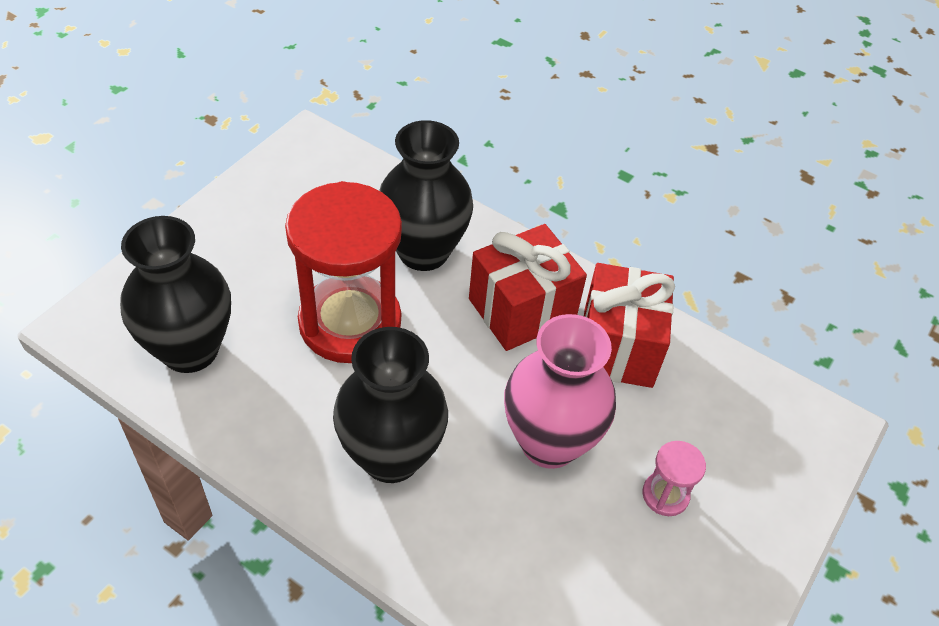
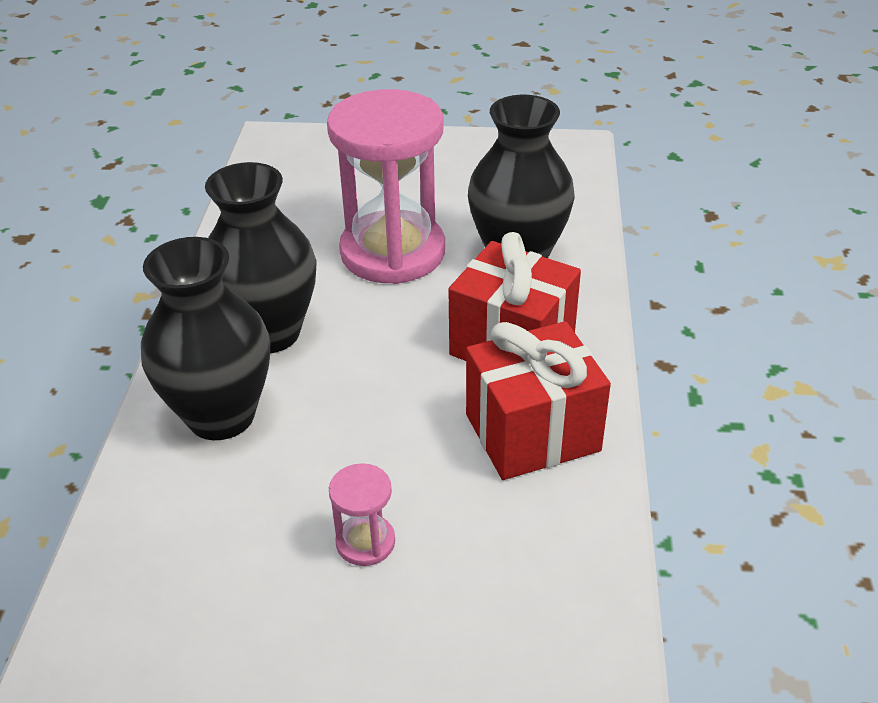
camera: 65 degrees right, 10 degrees down
(190, 350) = (291, 191): black vase -> black vase (221, 416)
(350, 322) = (393, 252): red hourglass -> pink hourglass
(549, 442) = (363, 427): pink vase -> none

